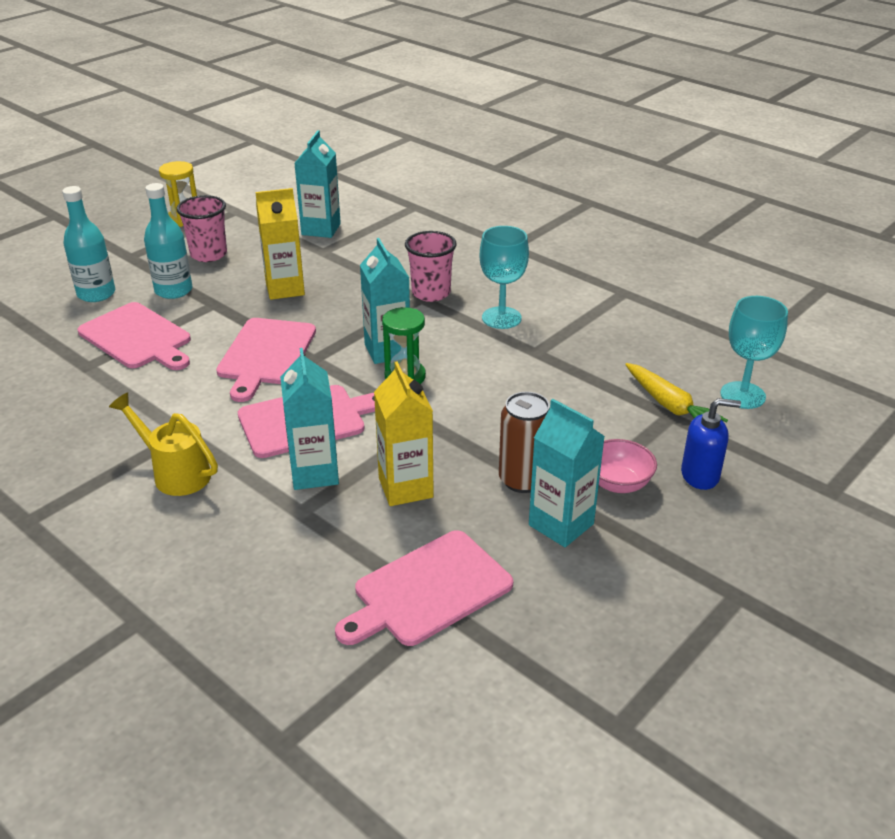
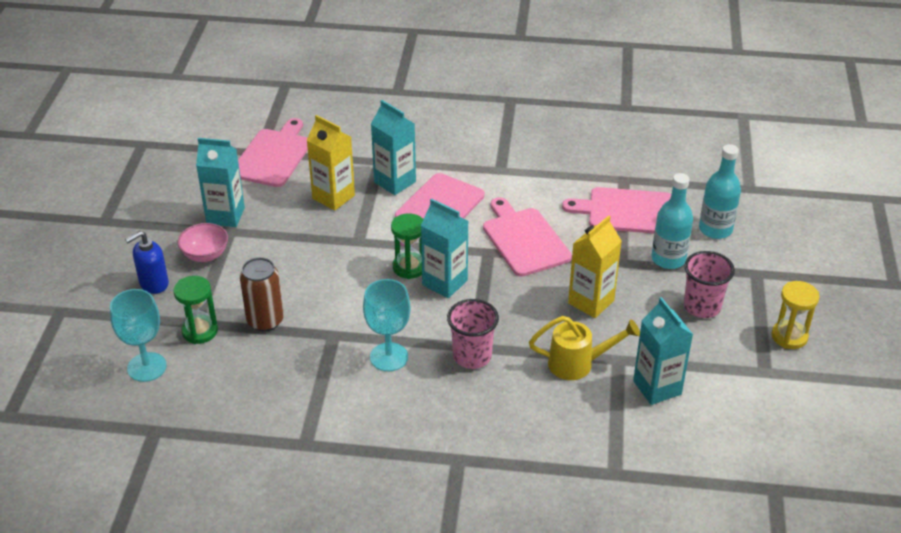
camera: 145 degrees right, 5 degrees up
(175, 473) = (472, 149): yellow watering can -> yellow watering can (578, 364)
(523, 480) = (267, 231): brown can -> brown can (265, 321)
(670, 405) = (200, 331): yellow carrot -> green hourglass

